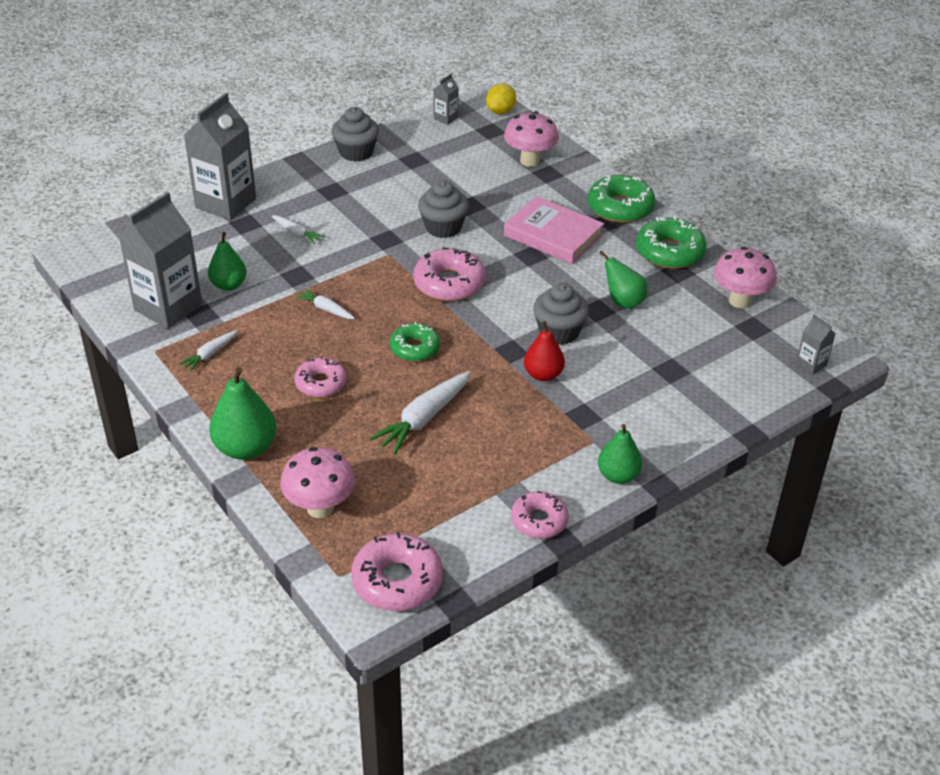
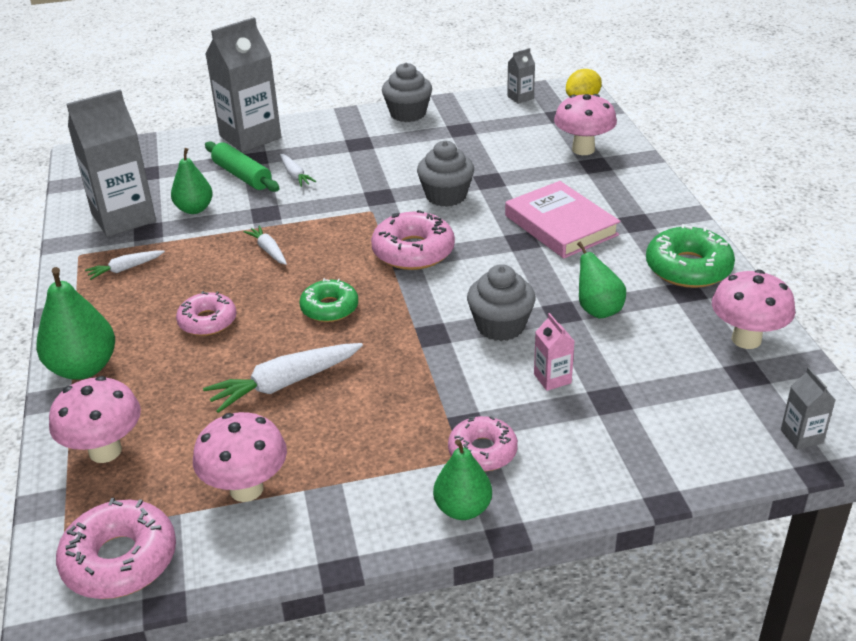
camera: 25 degrees right, 5 degrees down
(248, 243) = (242, 175): none -> green rolling pin
(453, 505) = (246, 489): none -> pink mushroom
(539, 521) = (330, 537): pink donut -> pink donut (482, 451)
(543, 374) = (451, 368): red pear -> none
(620, 207) = (657, 211): green donut -> none
(622, 364) = (552, 378): none -> pink carton

